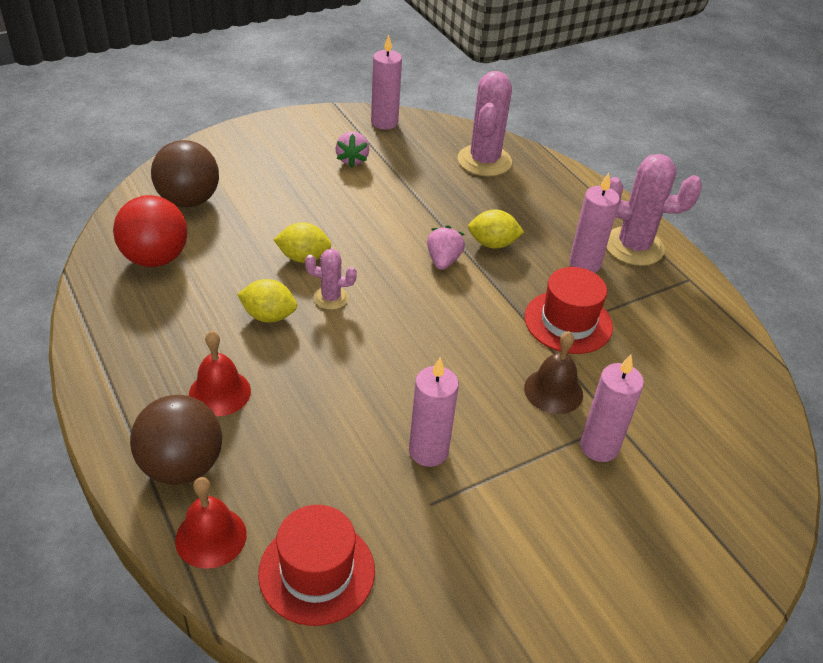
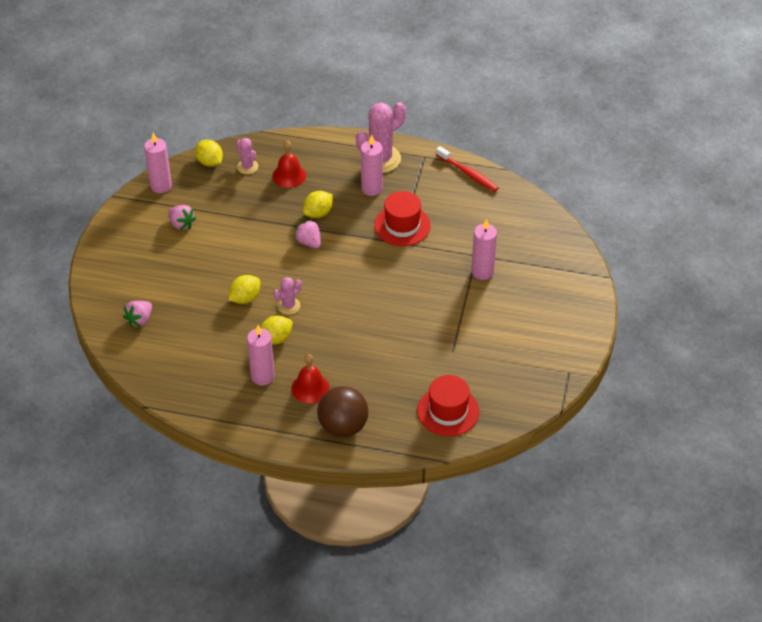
camera: 45 degrees left, 5 degrees up
(155, 258) = (178, 361): red ball -> none
(189, 200) = (140, 320): brown ball -> pink strawberry
(211, 537) = (394, 437): red bell -> red bell (289, 175)
(428, 451) = (424, 333): pink candle -> pink candle (262, 376)
(456, 135) = (210, 162): none -> yellow lemon
(484, 161) = (247, 167): pink cactus -> pink cactus, size x0.52
(553, 391) = (437, 263): brown bell -> none
(724, 332) = (468, 173): none -> red toothbrush

